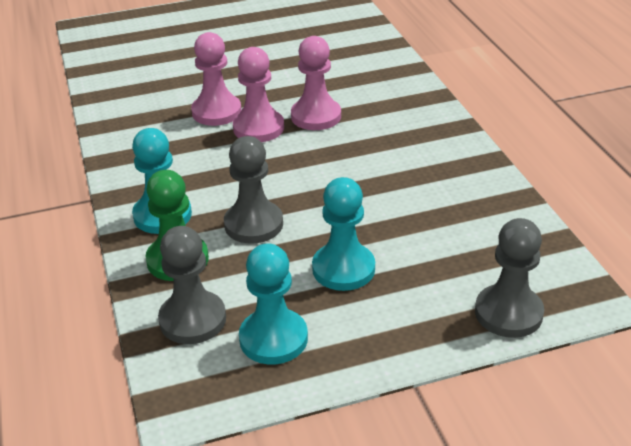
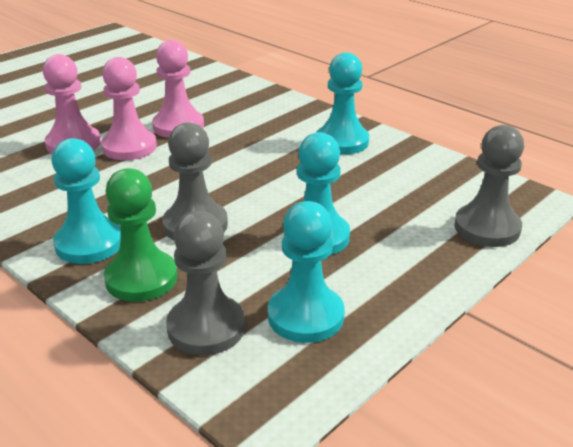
camera: 30 degrees left, 5 degrees down
(452, 175) = (342, 142): none -> turquoise pawn

